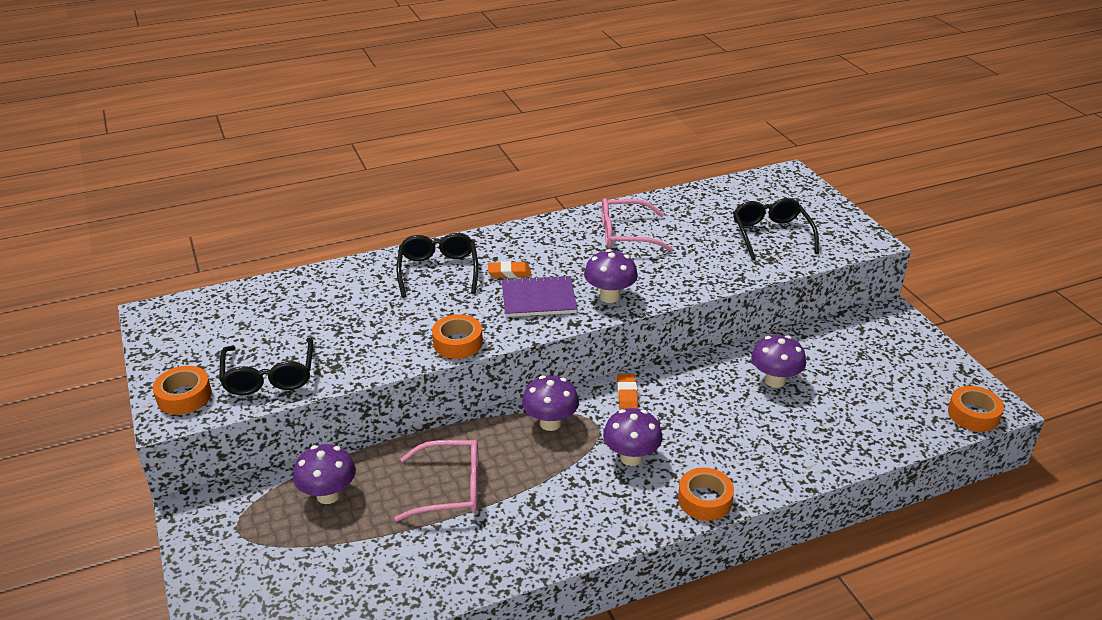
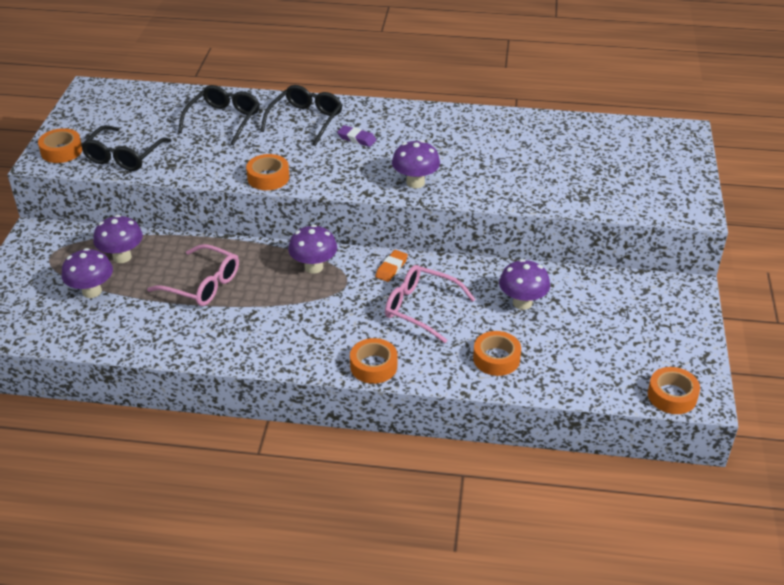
camera: 30 degrees right, 5 degrees up
(509, 273) = (357, 138): orange eraser -> purple eraser
(538, 298) = (359, 165): purple notebook -> none
(625, 234) = (480, 138): pink glasses -> pink glasses (421, 308)
(631, 457) = (349, 314): purple mushroom -> purple mushroom (92, 291)
(771, 234) = (607, 178): black glasses -> black glasses (224, 120)
(804, 443) = (496, 358): none -> orange tape

